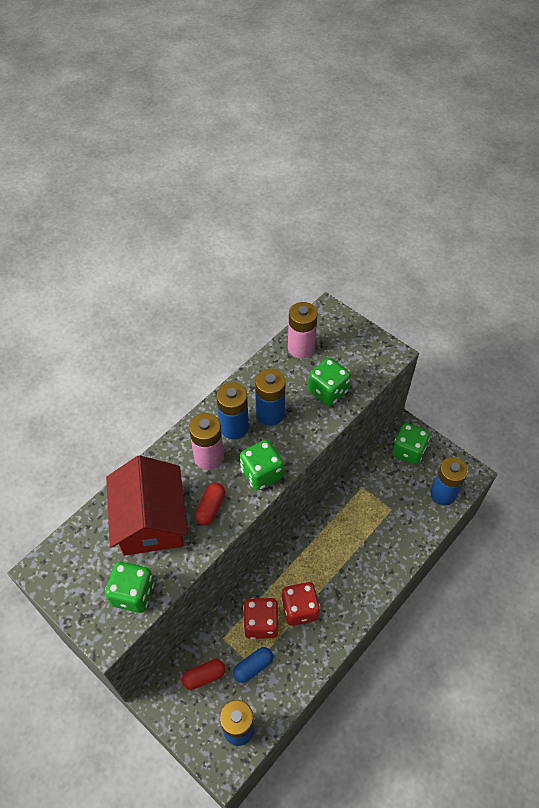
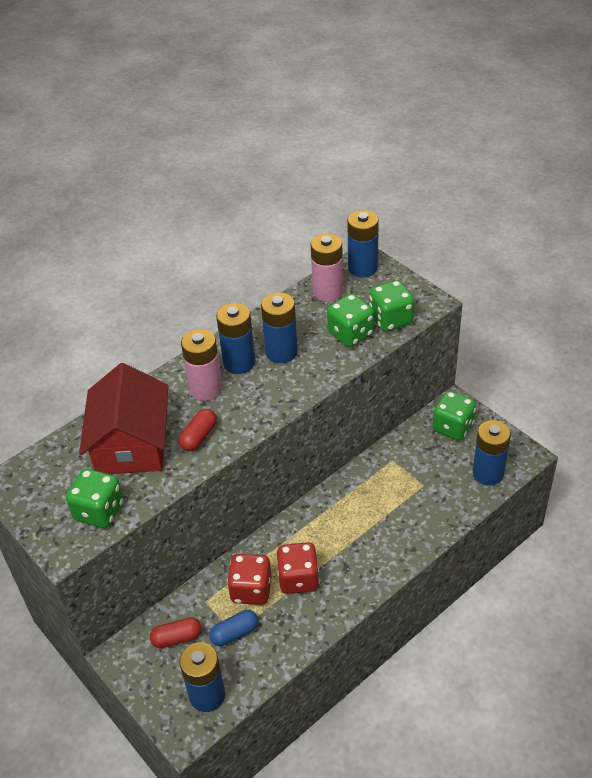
camera: 10 degrees right, 10 degrees down
(261, 473) = (261, 408): green dice -> green dice (391, 319)
(328, 321) = (363, 268): none -> blue battery

